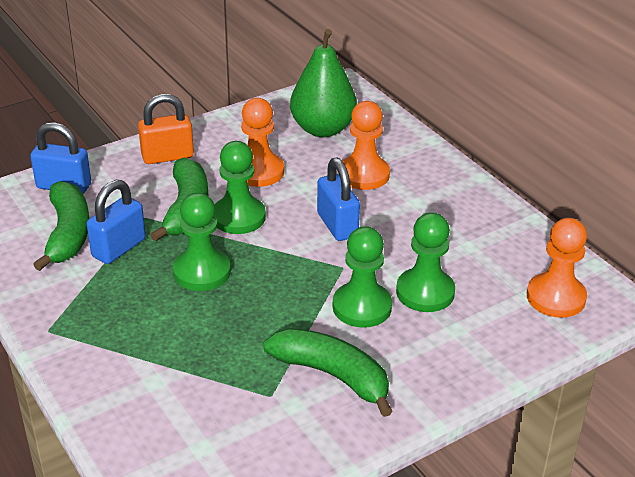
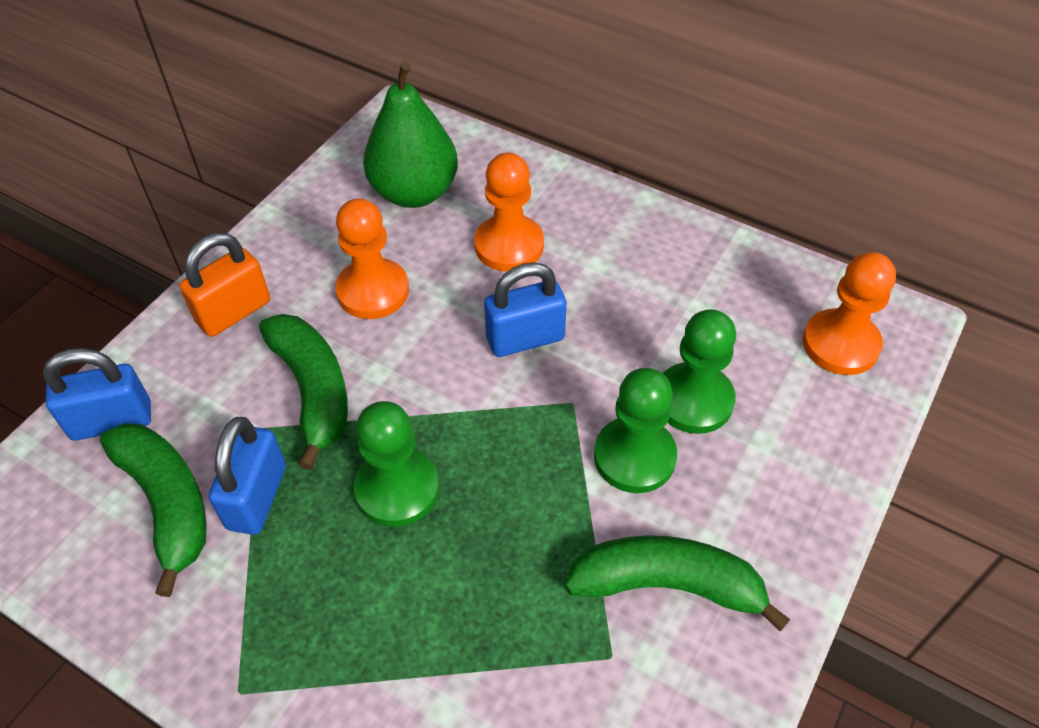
camera: 25 degrees left, 15 degrees up
(238, 217) = (391, 376): green pawn -> none
(337, 225) = (525, 338): blue padlock -> blue padlock turned 60 degrees counterclockwise

